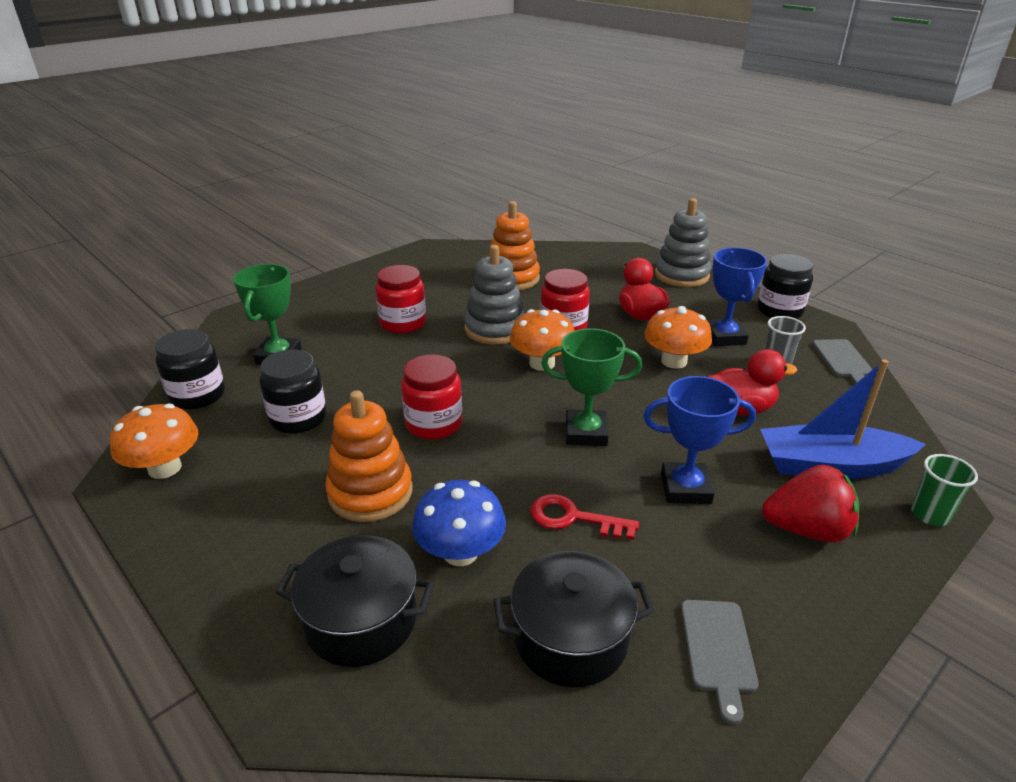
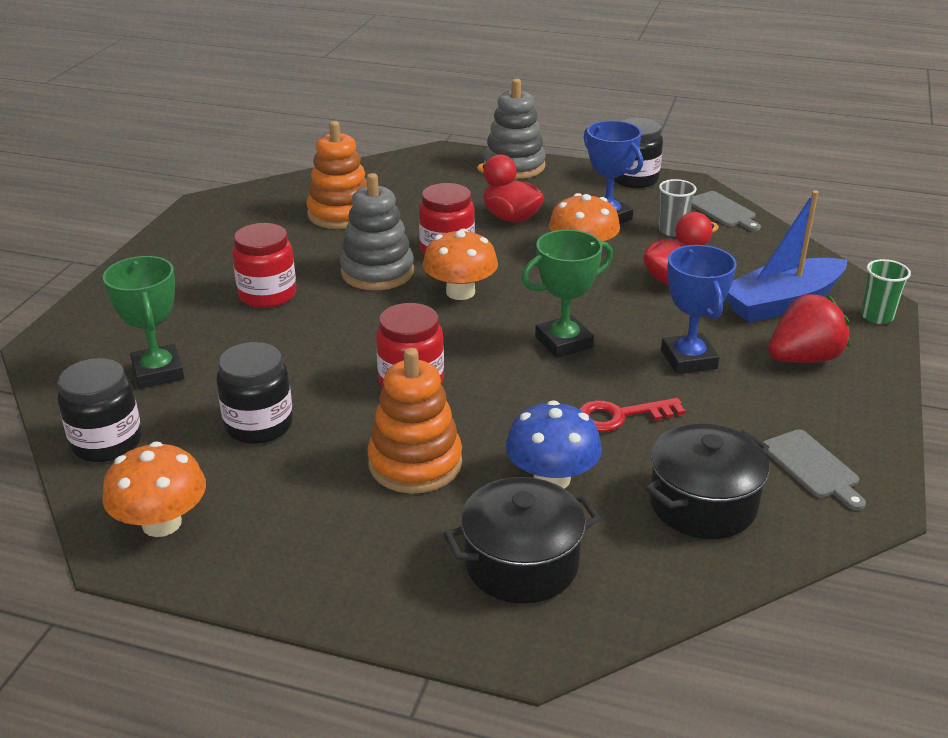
camera: 30 degrees left, 0 degrees up
(685, 488) = (688, 359): blue trophy -> blue trophy turned 75 degrees counterclockwise

